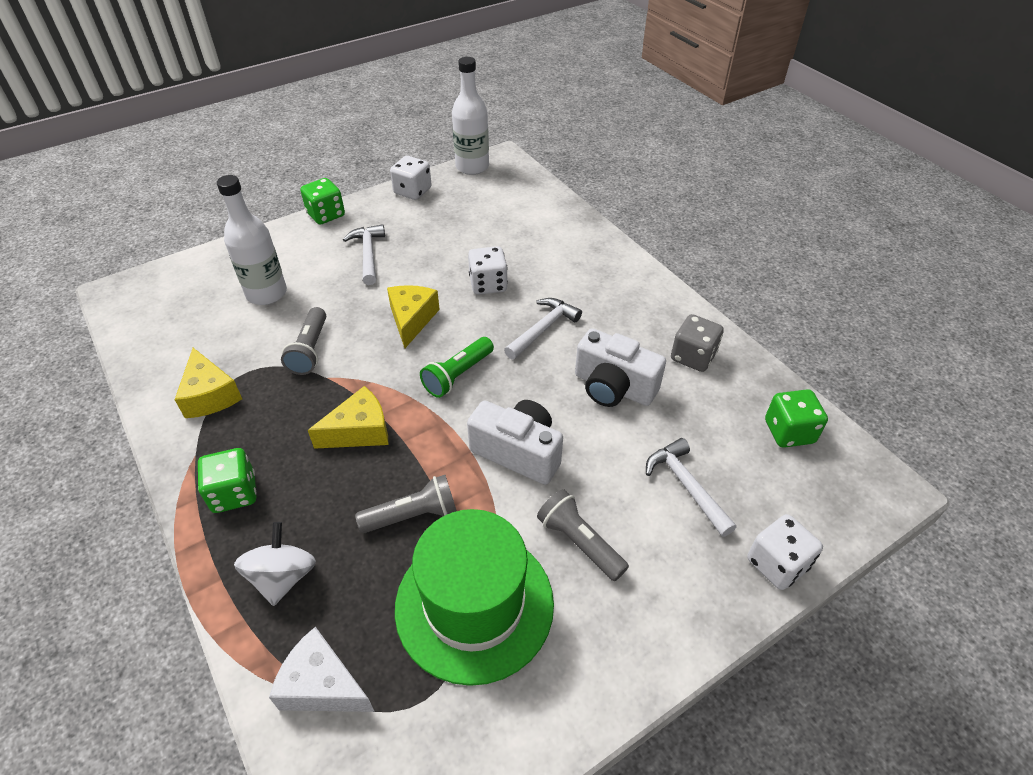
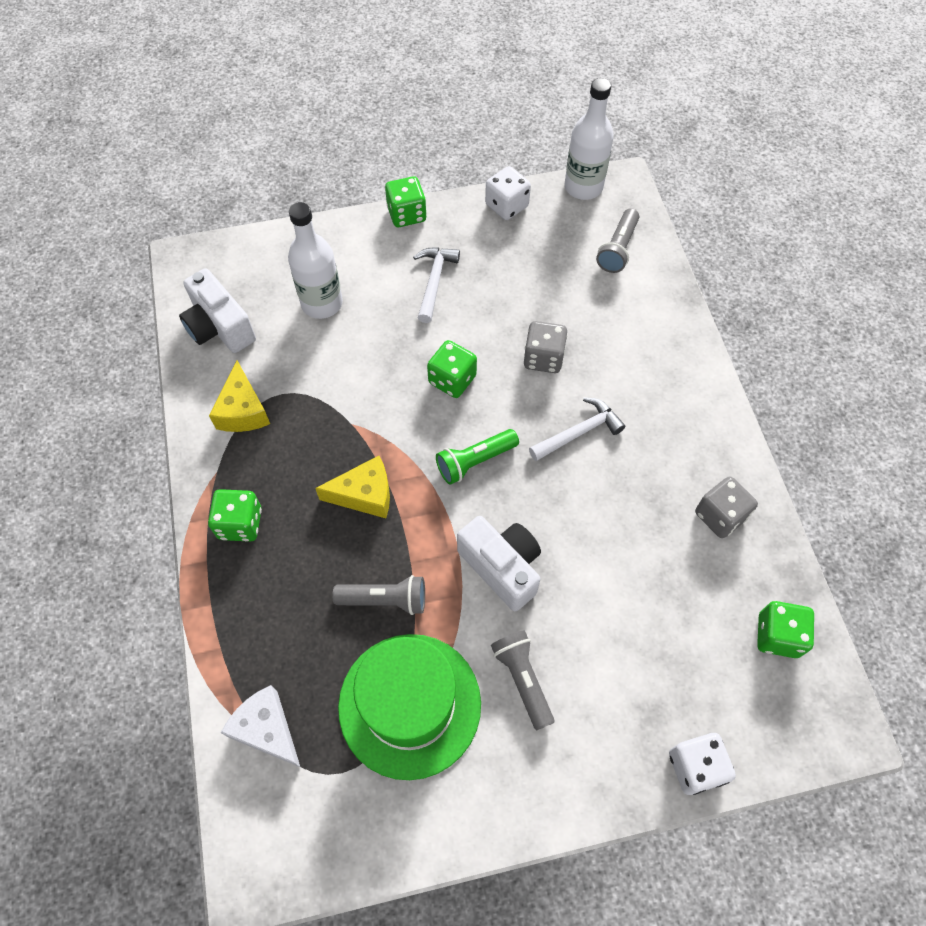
camera: 20 degrees right, 15 degrees up
(283, 577) = (260, 620): white spinning top -> none
(310, 350) = (345, 387): grey flashlight -> grey flashlight (617, 249)
(412, 319) = (452, 379): yellow cheese -> green dice
(488, 284) = (543, 358): white dice -> grey dice
(613, 387) = (622, 525): white camera -> white camera (220, 327)
(686, 485) = (646, 657): white hammer -> none

